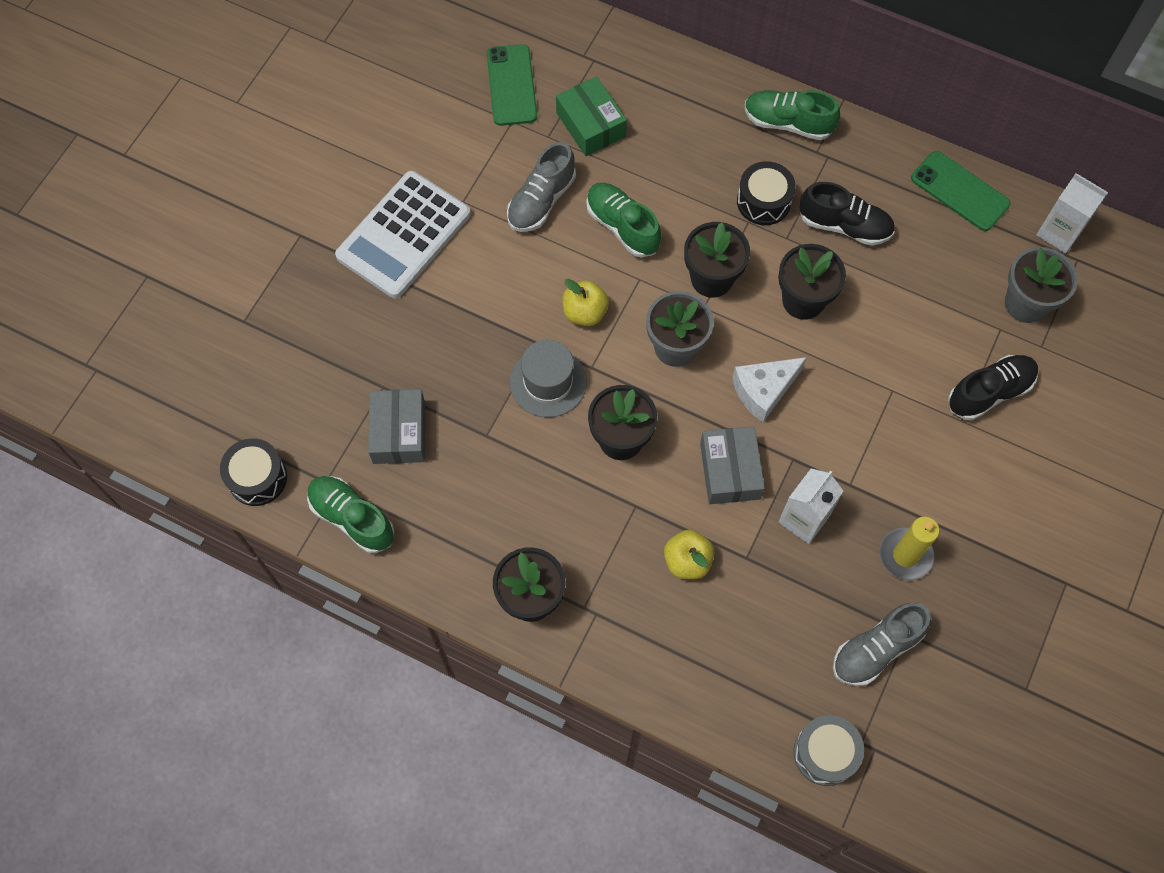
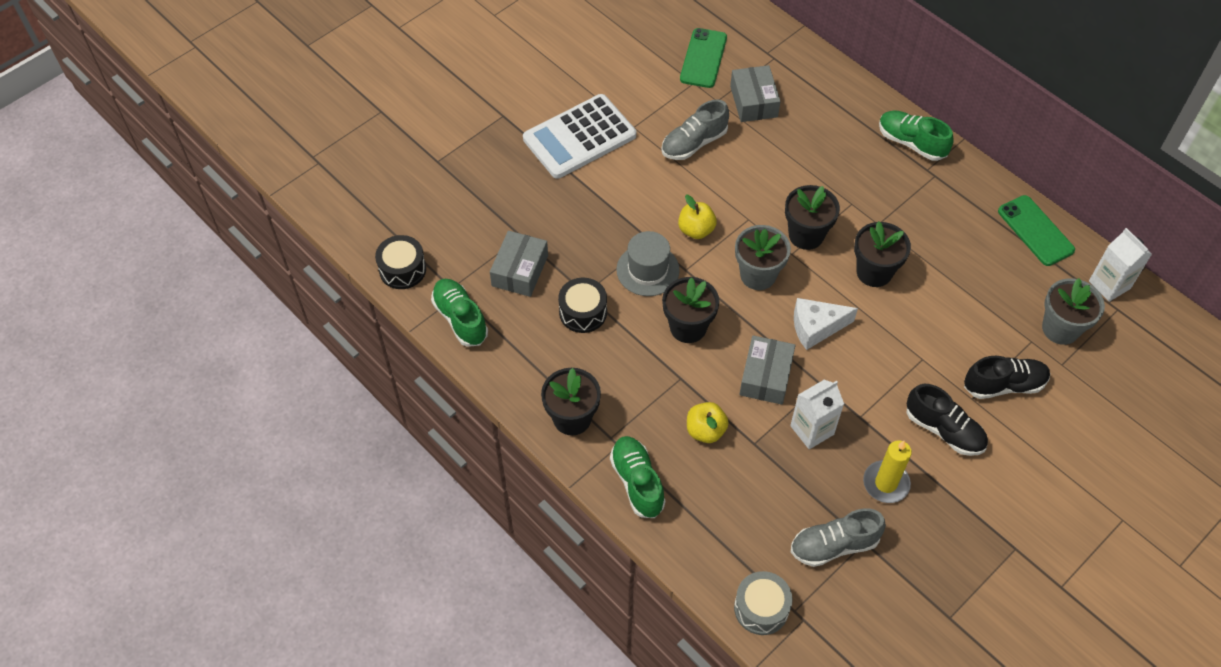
camera: 20 degrees right, 10 degrees down
(590, 125) = (753, 101): green box -> grey box
(622, 227) = (750, 179): green shoe -> green shoe (637, 482)
(763, 201) = (870, 192): black drum -> black drum (583, 312)
(844, 226) = (929, 228): black shoe -> black shoe (944, 430)

